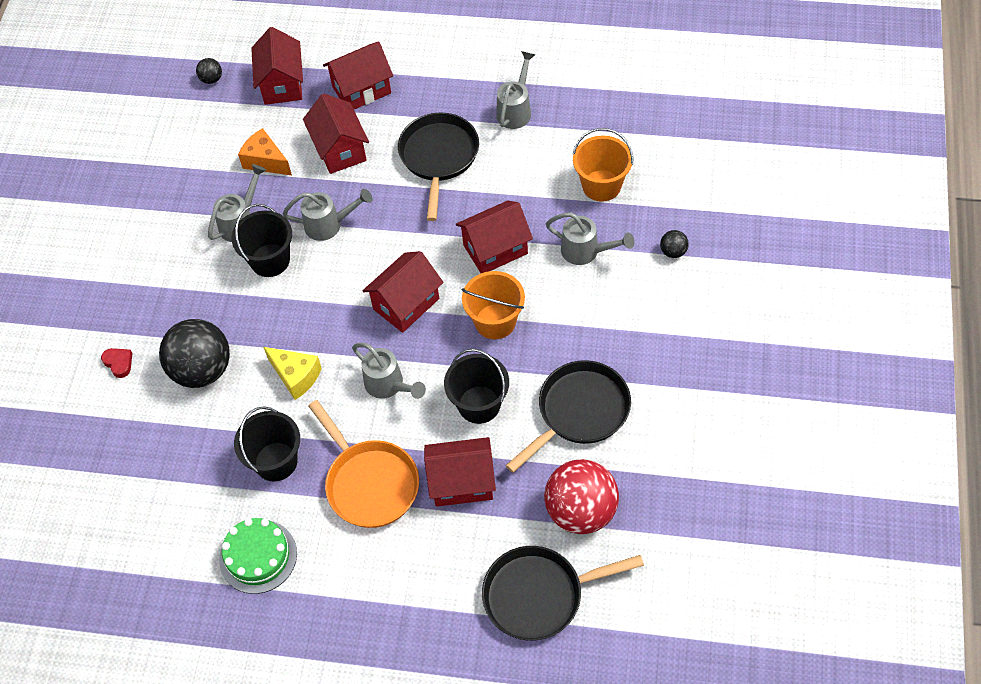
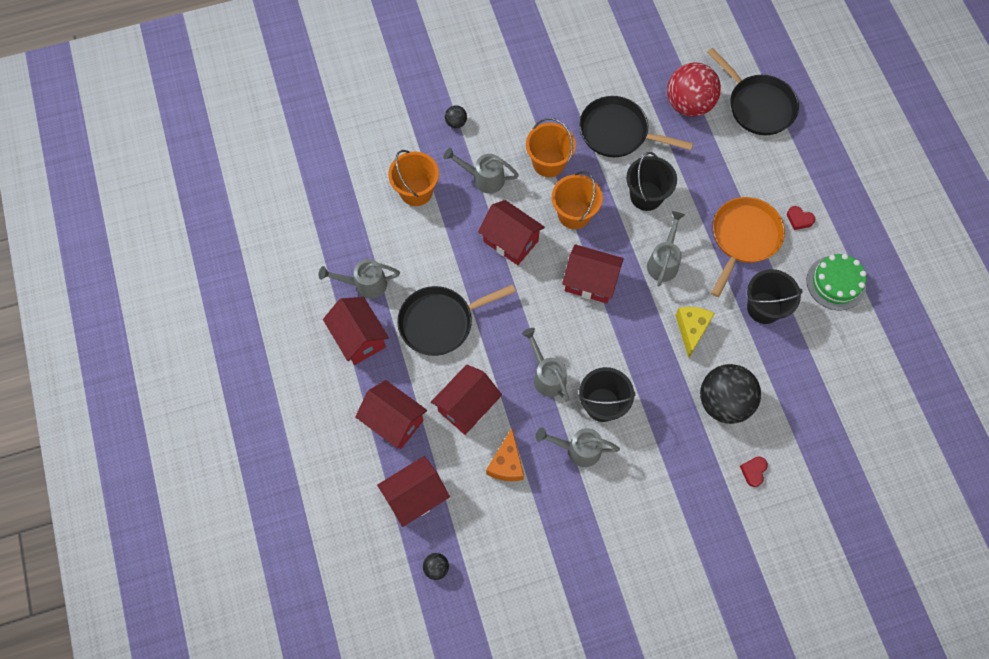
camera: 120 degrees left, 10 degrees up
(358, 559) = (799, 219): none -> red heart
(462, 482) = (709, 181): red house -> red house (359, 338)
(574, 323) = (548, 163): none -> orange bucket
(586, 252) = (483, 178): grey watering can -> grey watering can turned 75 degrees counterclockwise

